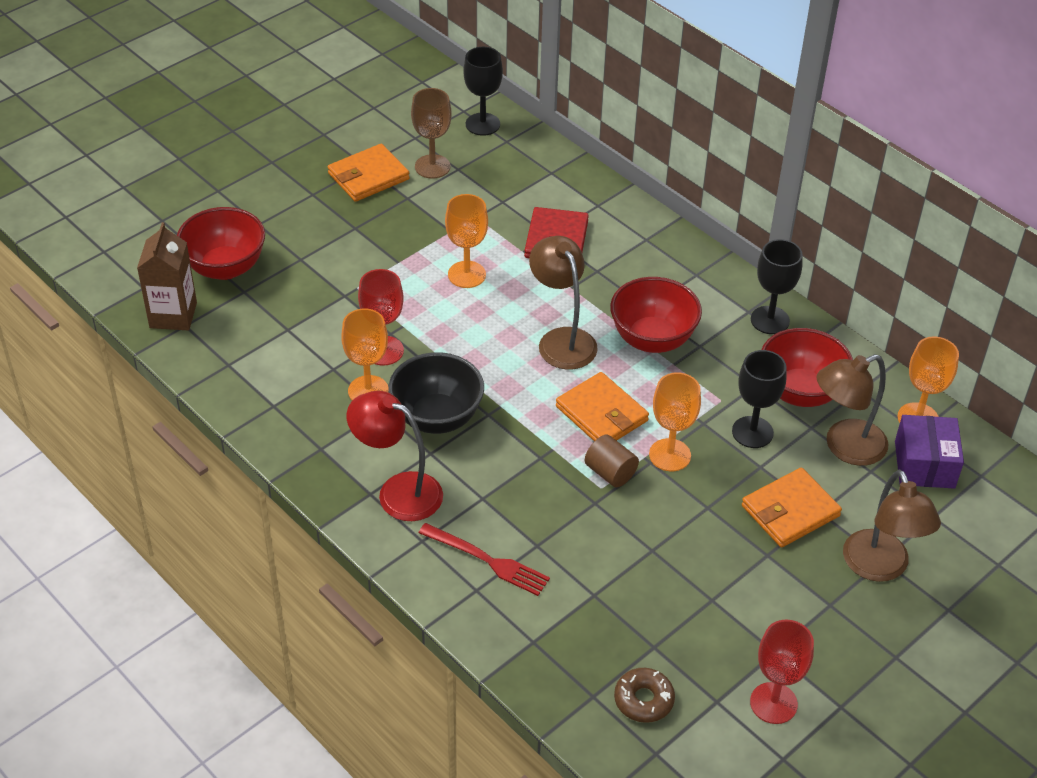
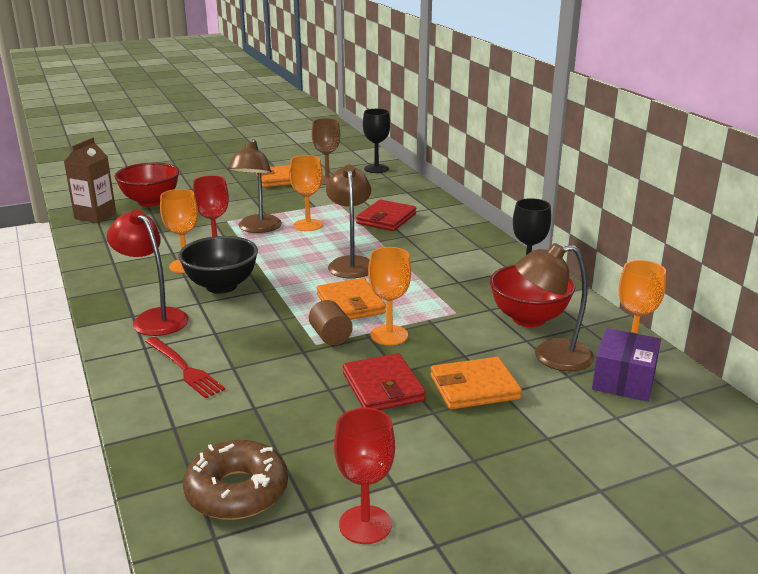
camera: 20 degrees right, 20 degrees down
(643, 700) = (237, 491): brown donut -> brown donut, size x1.61
(652, 339) = (422, 273): red bowl -> none
(703, 534) = (383, 387): none -> red wallet
(752, 432) = (471, 334): black goblet -> none
(880, 568) = (542, 443): brown lamp -> brown lamp (257, 228)

